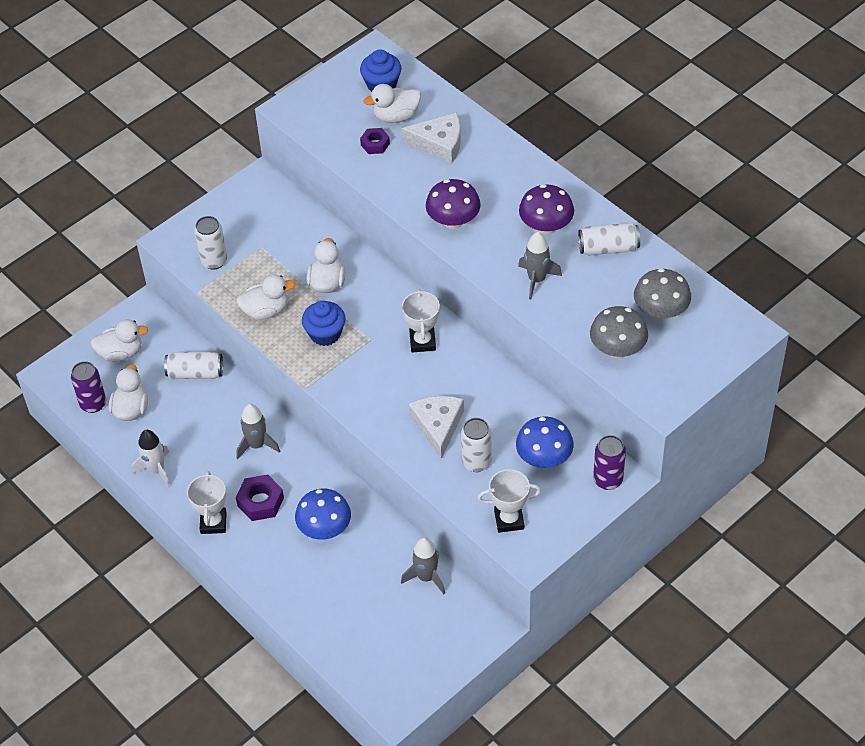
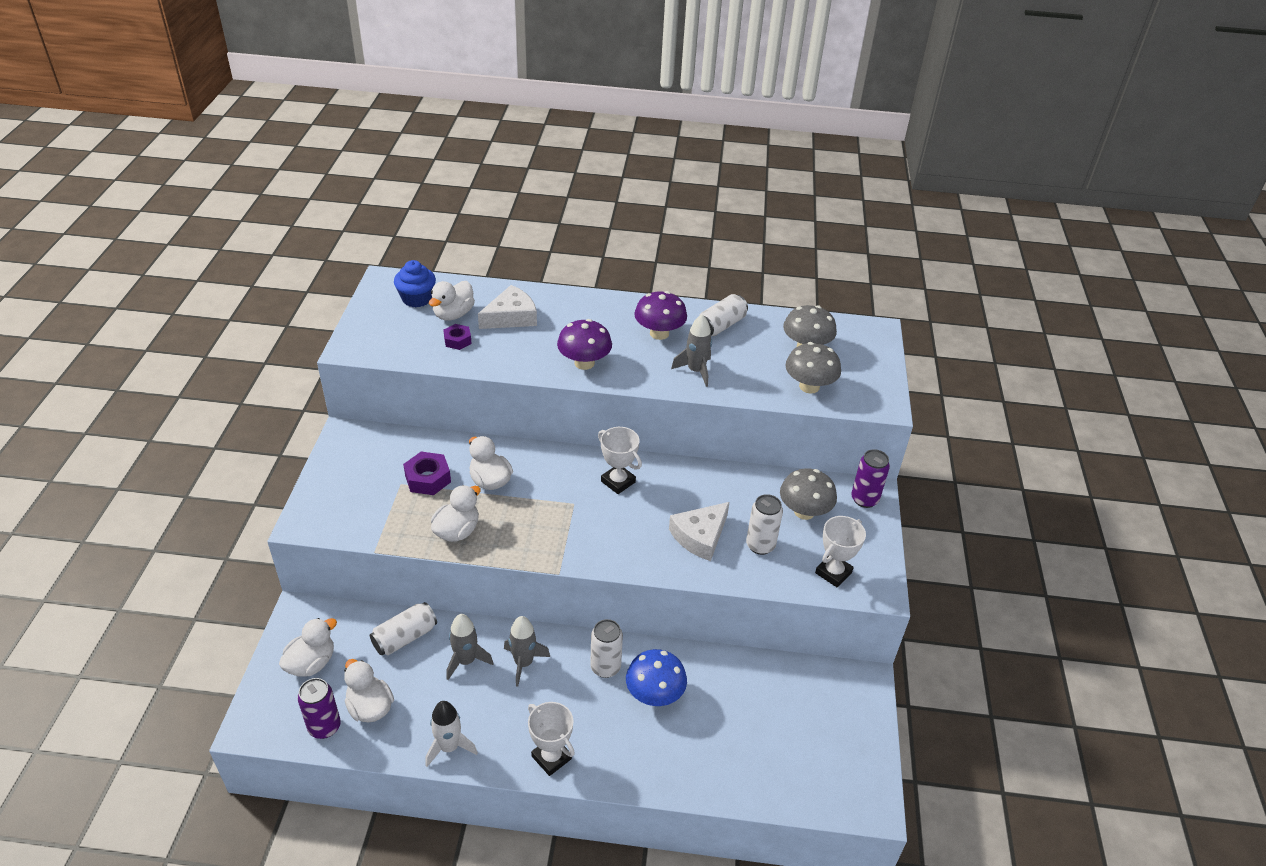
camera: 45 degrees left, 10 degrees down
(214, 261) = (366, 517): white can -> white can (605, 667)
(260, 502) = (576, 709): purple nut -> purple nut (428, 479)
(325, 334) = (530, 520): blue cupcake -> none
(426, 577) = (776, 677): grey rocket -> grey rocket (466, 661)
(438, 426) = (700, 536): white cheese -> white cheese turned 90 degrees counterclockwise
(544, 458) = (804, 511): blue mushroom -> grey mushroom

